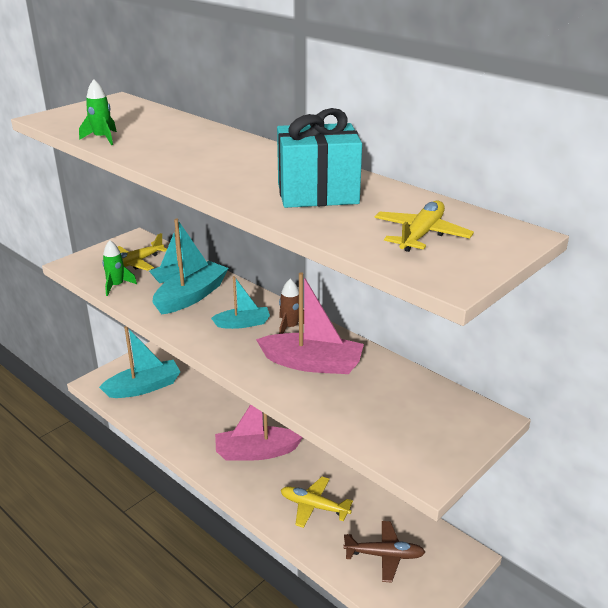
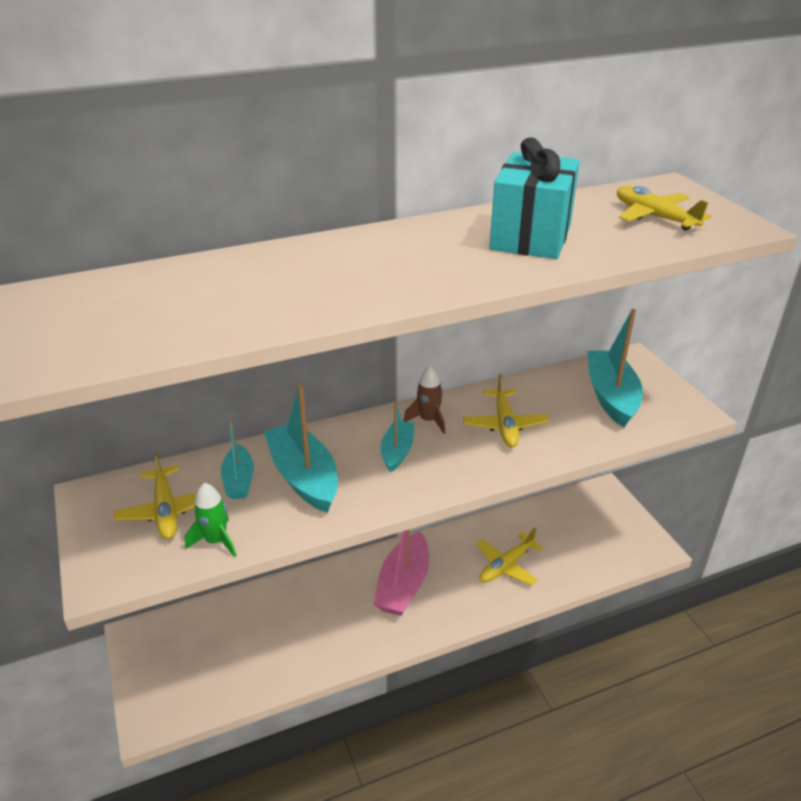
camera: 65 degrees left, 5 degrees up
(102, 138) = (208, 331): green rocket -> none
(144, 387) = (208, 662): turquoise boat -> turquoise boat (611, 396)
(312, 363) = (505, 425): pink boat -> yellow plane
(384, 555) = (586, 539): brown plane -> none

